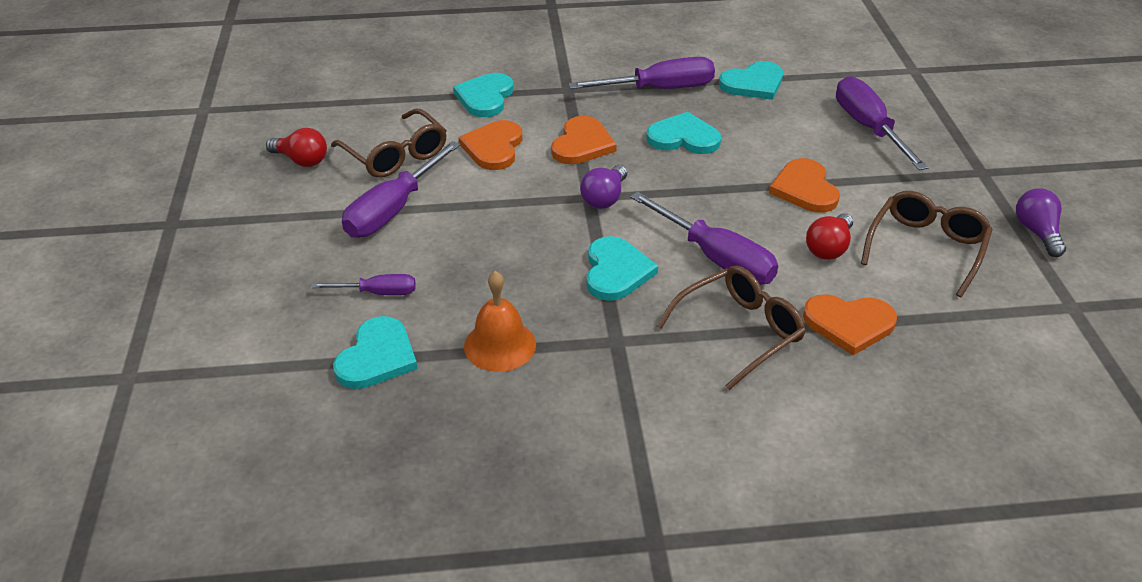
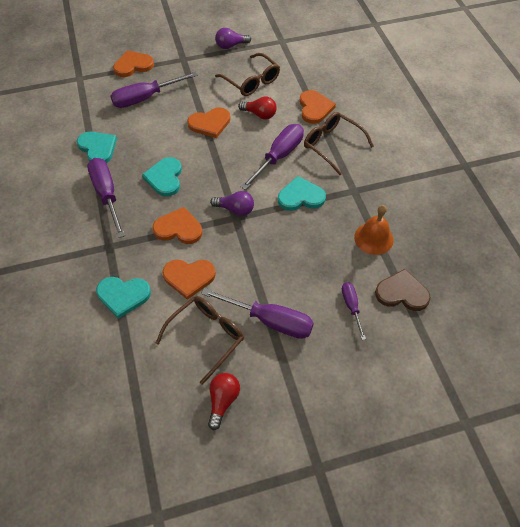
camera: 100 degrees left, 15 degrees up
(377, 357) = (402, 293): turquoise heart -> brown heart
(926, 248) = (251, 81): brown glasses -> brown glasses turned 150 degrees counterclockwise
(954, 119) = (133, 65): none -> orange heart

